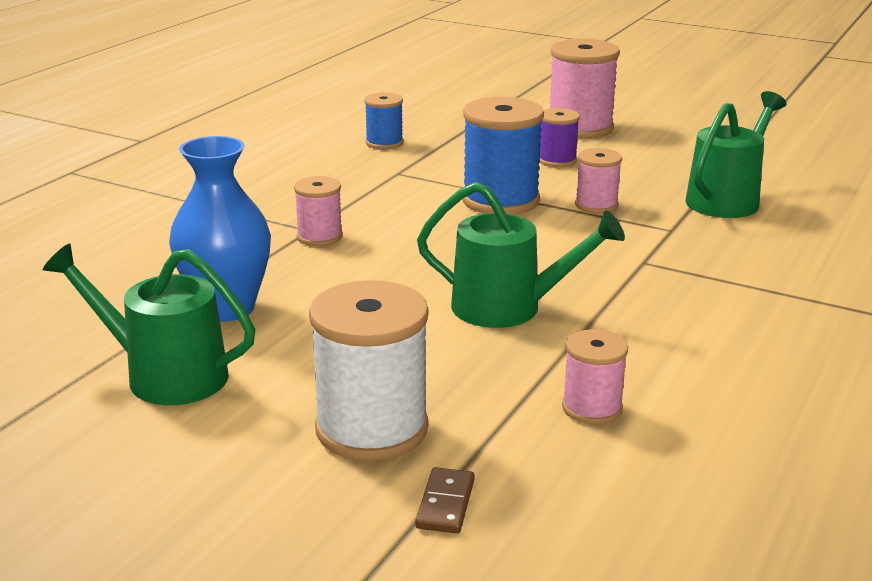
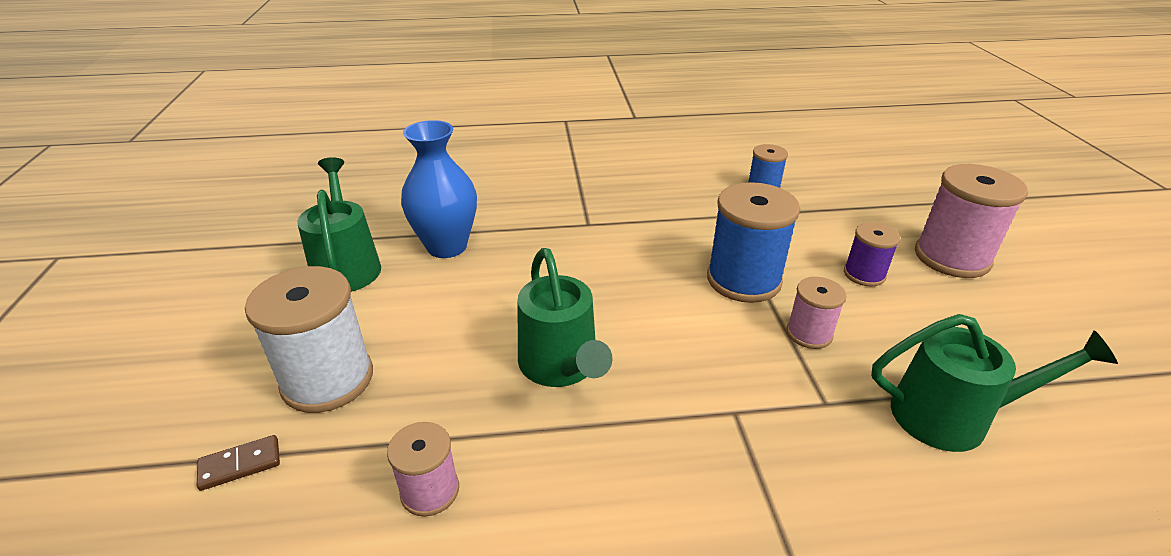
camera: 55 degrees right, 10 degrees up
(319, 237) = (581, 232): pink spool -> none

